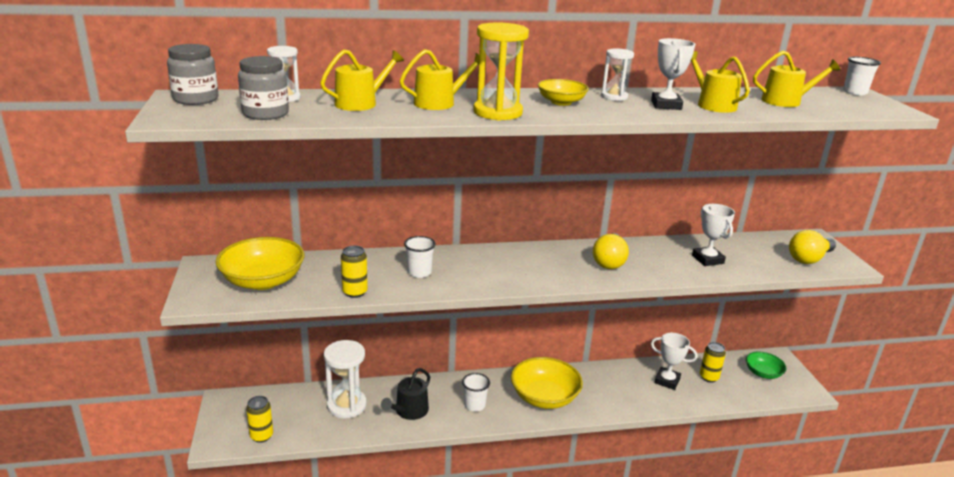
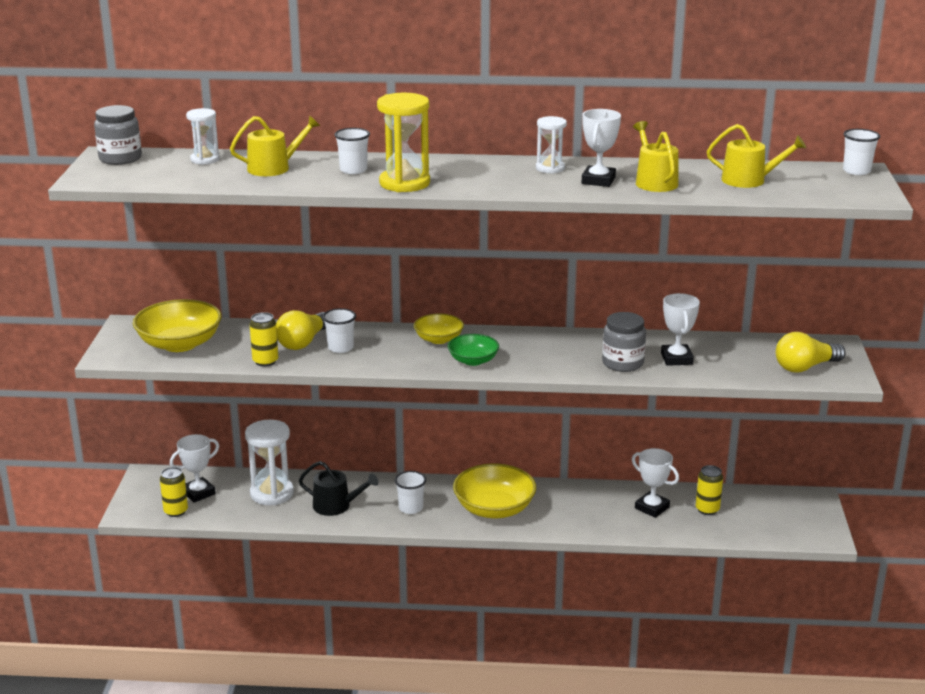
camera: 15 degrees right, 0 degrees up
(265, 114) = (177, 177): grey jar -> grey jar (622, 363)
(278, 413) = (198, 493): none -> white trophy
(409, 411) = (336, 506): black watering can -> black watering can turned 120 degrees counterclockwise
(439, 103) = (353, 170): yellow watering can -> white cup
(561, 102) = (484, 173): yellow bowl -> yellow bowl (438, 339)
(609, 261) = (557, 352): yellow light bulb -> yellow light bulb (303, 342)
(763, 373) = (781, 512): green bowl -> green bowl (473, 360)

